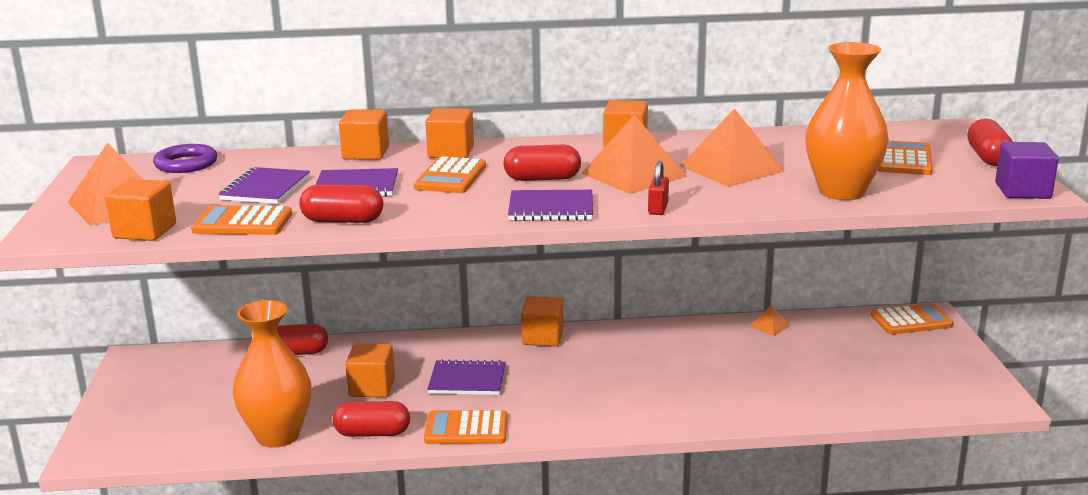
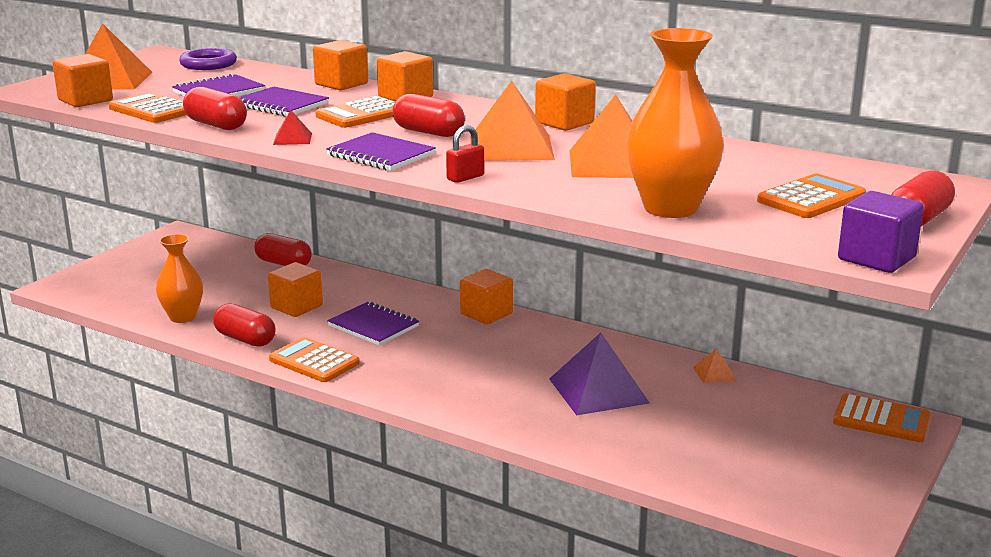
camera: 35 degrees right, 0 degrees up
(278, 435) = (183, 317): orange vase -> orange vase, size x0.66
(443, 214) = (292, 139): none -> red pyramid
(715, 368) = (598, 390): none -> purple pyramid

